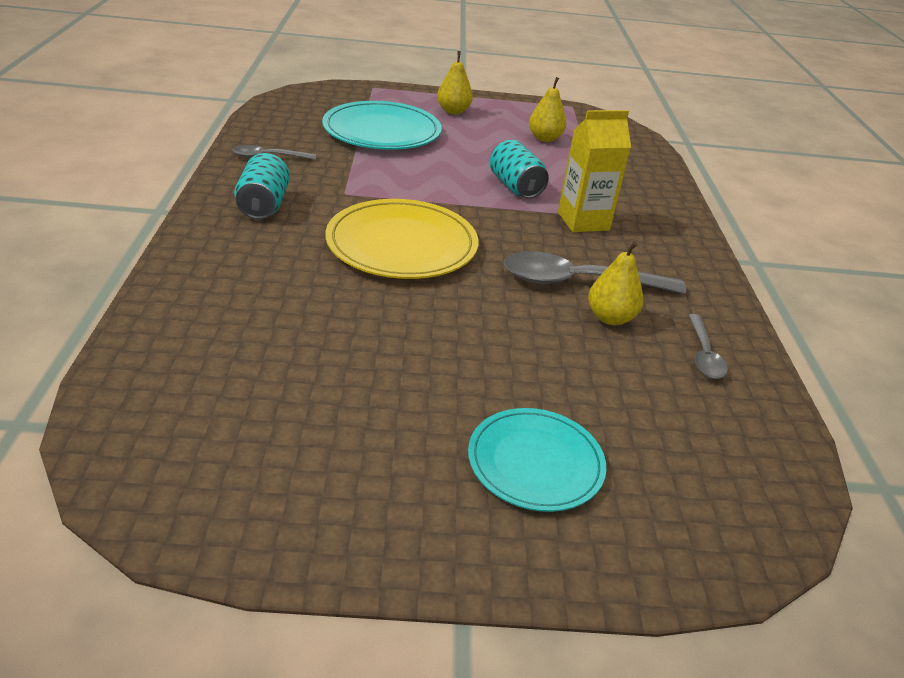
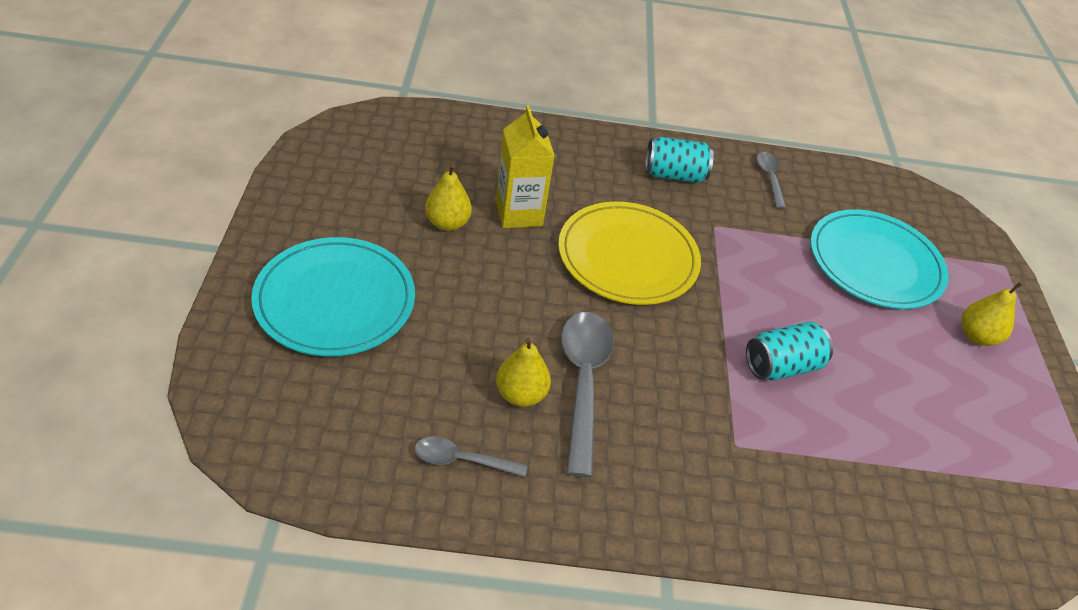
camera: 90 degrees right, 10 degrees up
(535, 462) = (335, 300): turquoise plate -> turquoise plate, size x1.54
(545, 138) = (943, 426): yellow pear -> yellow pear (447, 223)
(583, 221) = (716, 417): yellow carton -> yellow carton (519, 213)

